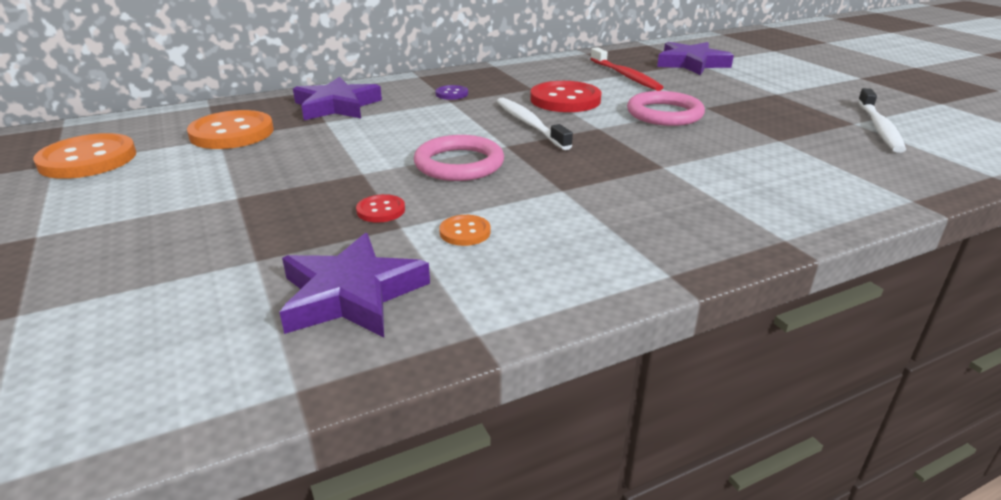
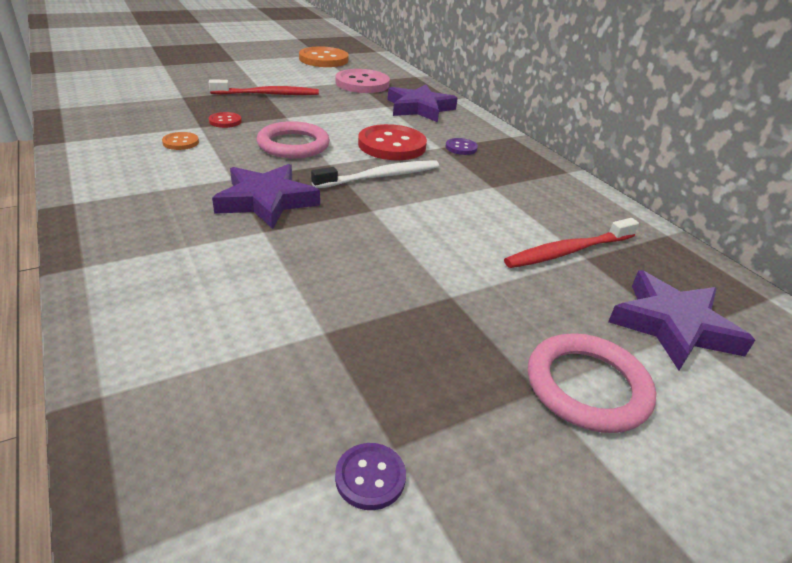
camera: 85 degrees right, 5 degrees up
(232, 133) = (362, 84): orange button -> pink button
(263, 190) = (267, 94): none -> red toothbrush
(351, 294) = (129, 115): purple star -> purple star (266, 201)
(565, 100) = (457, 200): red button -> red button (392, 145)
(664, 114) = (418, 257): pink ring -> pink ring (587, 386)
(879, 127) = (370, 477): white toothbrush -> purple button

